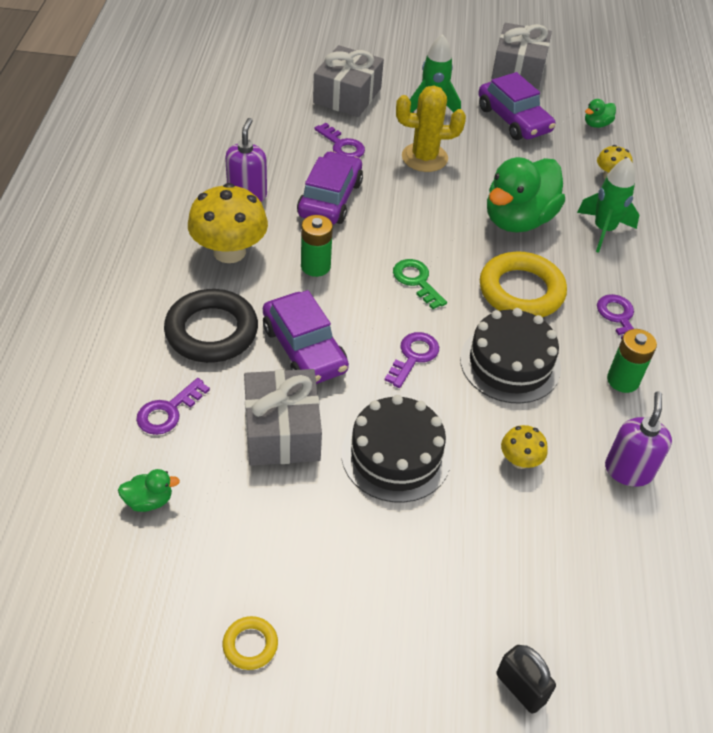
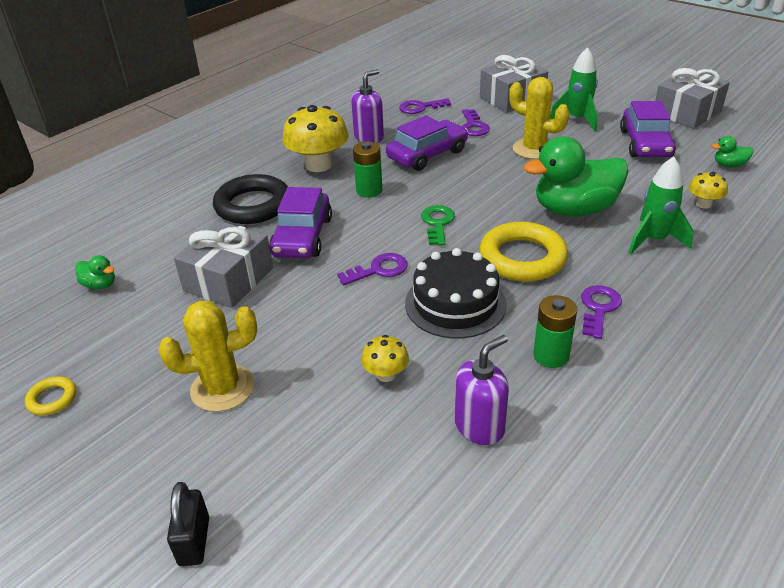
camera: 40 degrees right, 10 degrees down
(168, 411) = (172, 240): purple key -> purple key (420, 107)
(396, 455) = (290, 328): black cake -> none
(399, 546) = (222, 388): none -> yellow cactus

